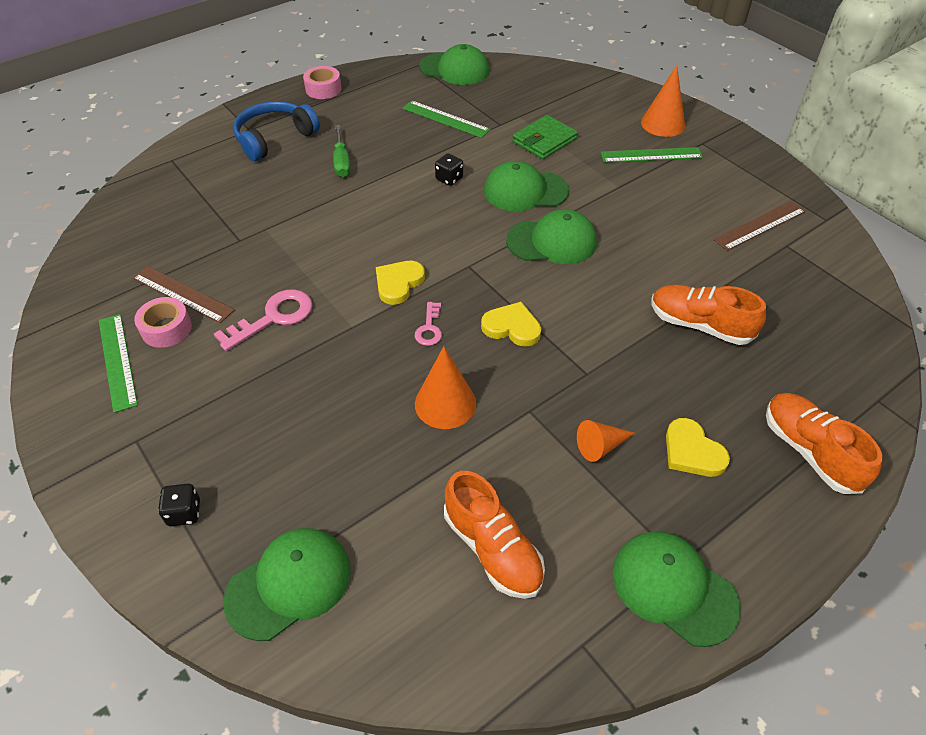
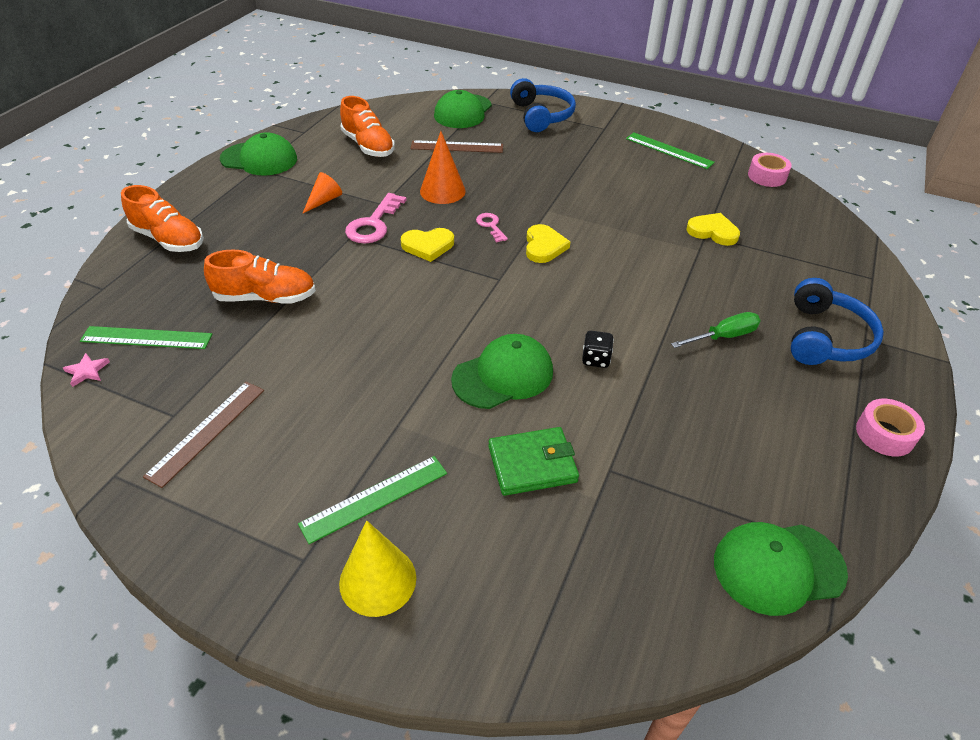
camera: 150 degrees right, 5 degrees down
(166, 329) = (667, 171): pink tape -> pink tape (767, 176)
(182, 294) = (688, 191): brown ruler -> brown ruler (457, 147)
(184, 513) = (541, 115): black dice -> blue headphones
(273, 318) = (608, 197): pink key -> pink key (374, 224)
(341, 162) = (723, 336): green screwdriver -> green screwdriver turned 105 degrees clockwise
(445, 119) = (684, 448): green ruler -> green ruler (146, 338)
(492, 548) = (368, 146): orange shoe -> orange shoe turned 150 degrees counterclockwise
(544, 140) = (532, 464): green wallet -> green wallet turned 60 degrees clockwise
(552, 242) = (438, 327): green cap -> none
(663, 124) = (377, 580): orange cone -> yellow cone
(692, 451) = (258, 215): yellow heart -> yellow heart (713, 232)
(868, 306) = (87, 371): none -> pink star

